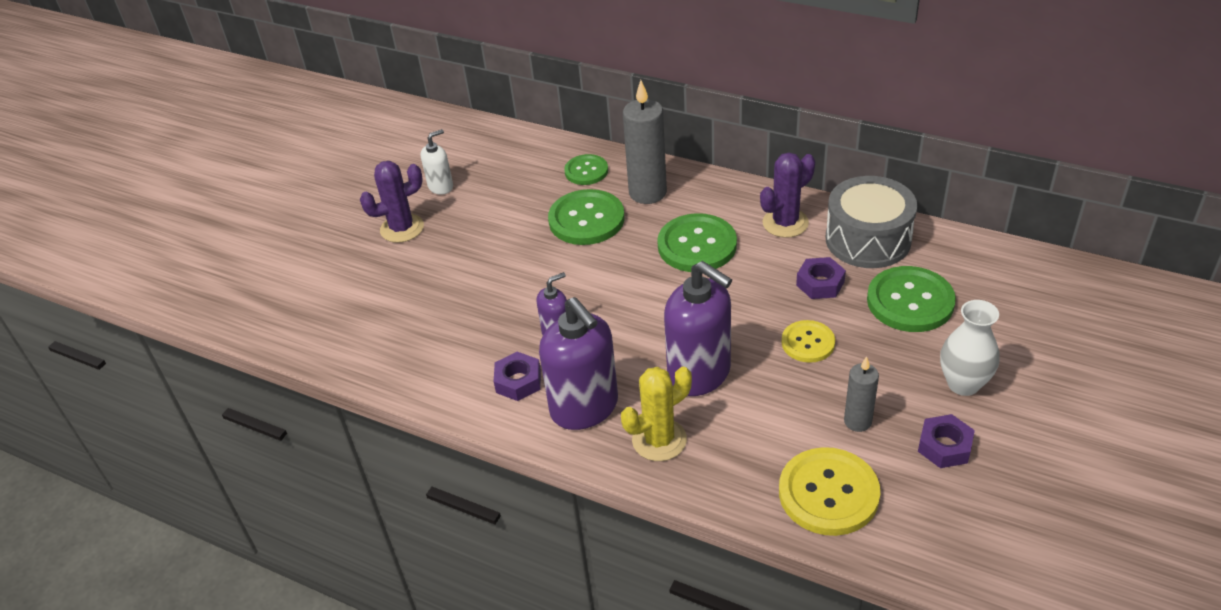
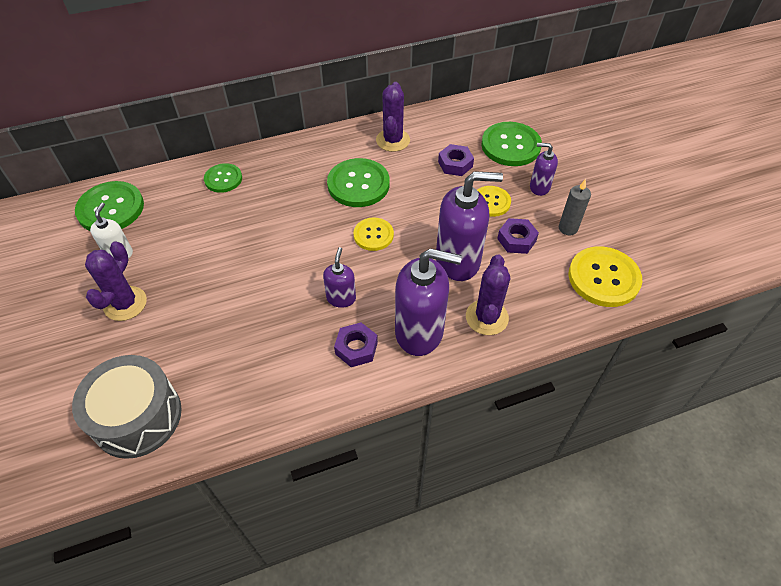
camera: 50 degrees left, 10 degrees up
(586, 219) = (265, 211): green button -> green button (111, 208)
(647, 193) = (285, 169): grey candle -> none
(652, 299) = (373, 235): none -> yellow button
(659, 440) = (486, 317): yellow cactus -> purple cactus
(868, 239) = (448, 124): grey drum -> grey drum (137, 416)
(883, 362) = (539, 187): none -> purple soap dispenser
(944, 446) = (619, 212): purple nut -> purple nut (516, 240)
(963, 384) = (587, 173): white vase -> none

